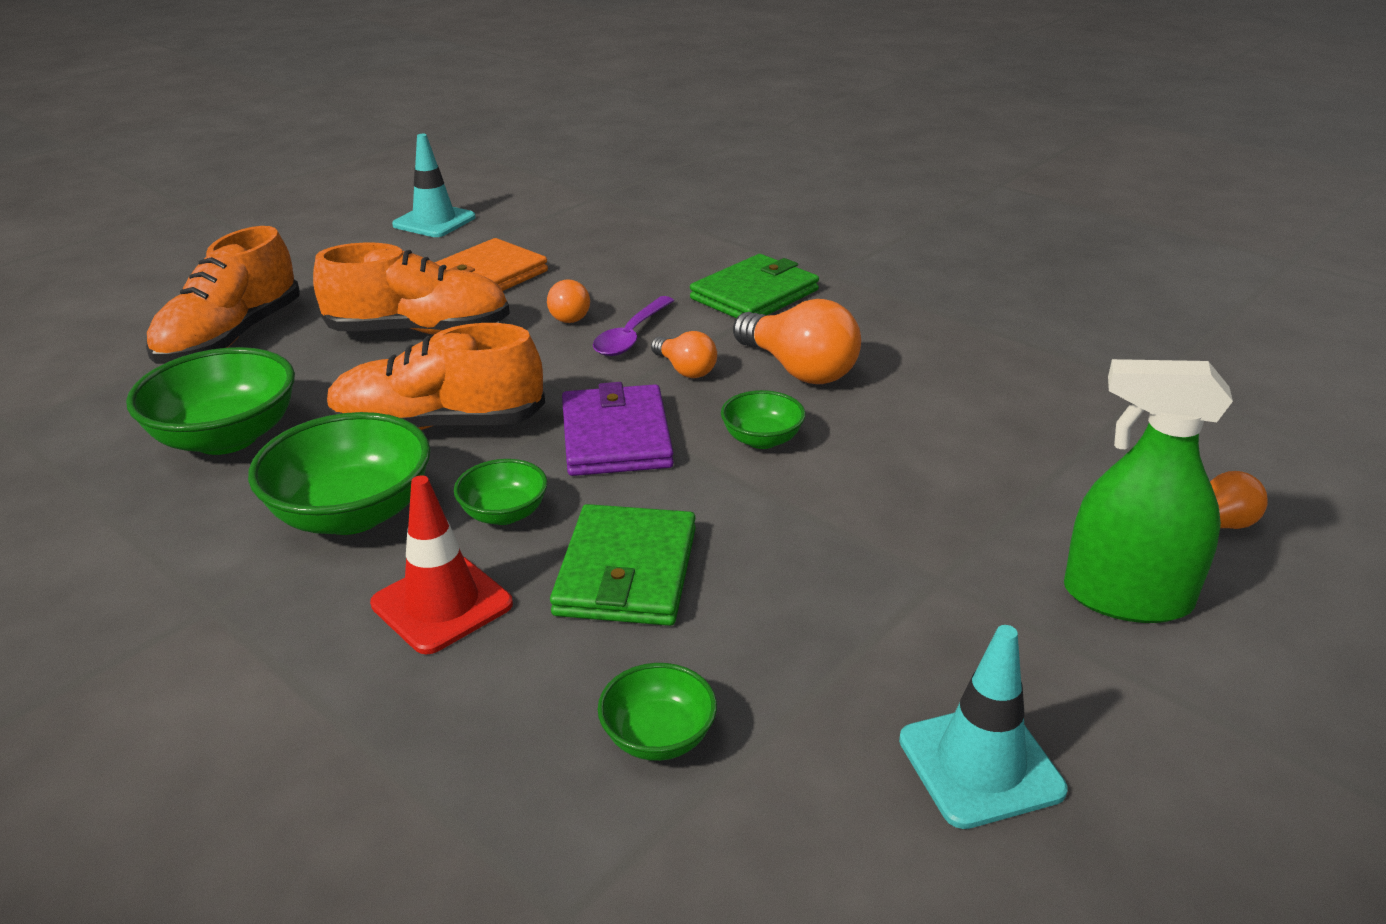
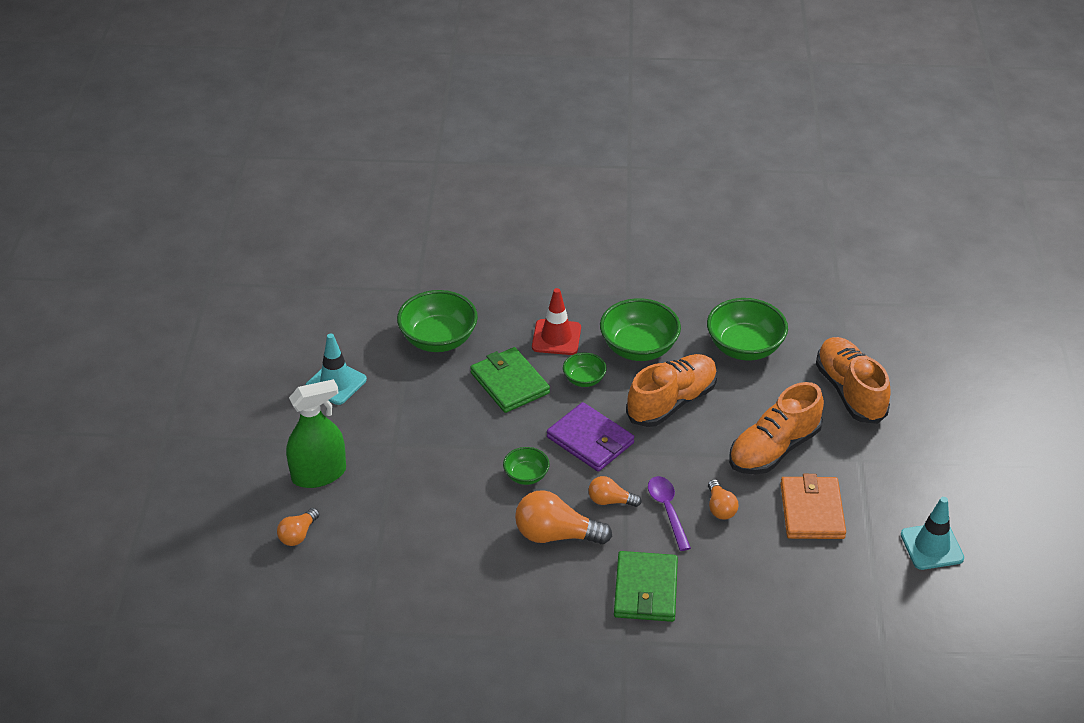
camera: 140 degrees right, 10 degrees up
(570, 315) = (720, 508): orange light bulb -> orange light bulb turned 150 degrees counterclockwise
(658, 737) = (438, 339): green bowl -> green bowl, size x1.87

